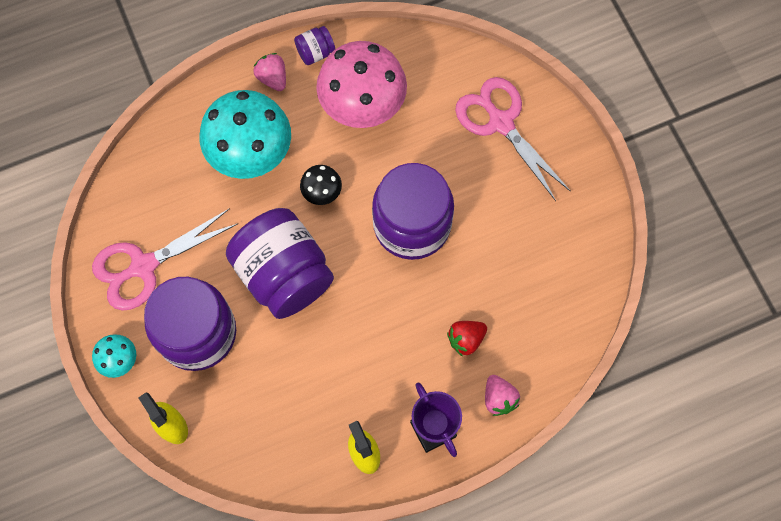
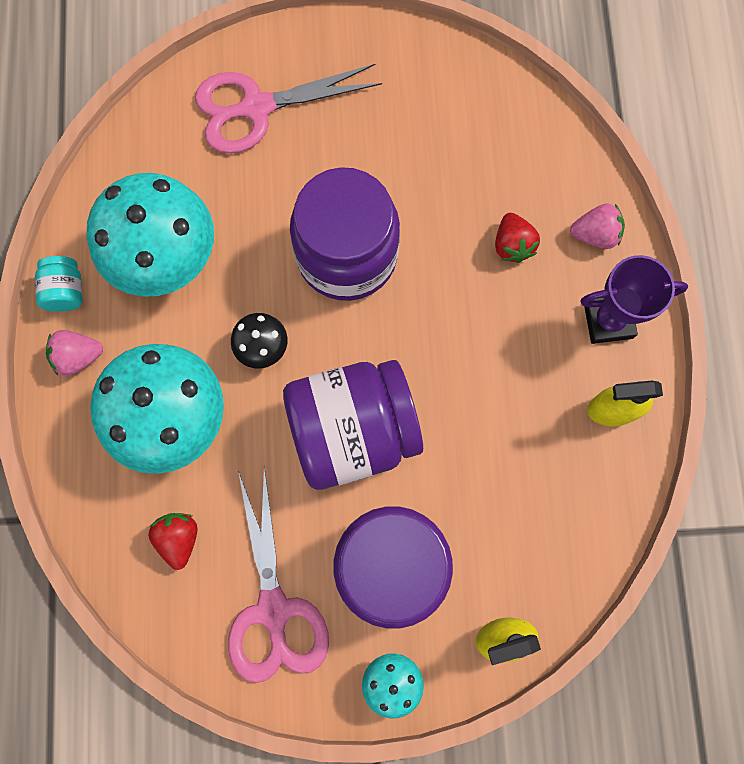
camera: 70 degrees left, 5 degrees up
(171, 188) = (179, 538): none -> red strawberry
(315, 52) = (66, 291): purple jar -> turquoise jar
(362, 106) = (166, 259): pink mushroom -> turquoise mushroom

